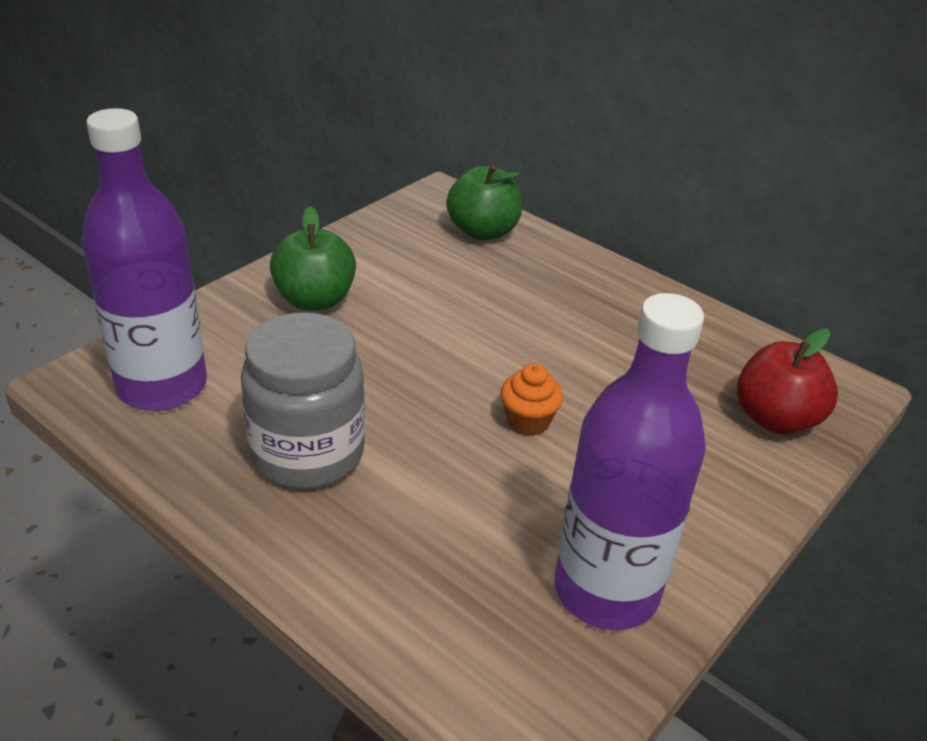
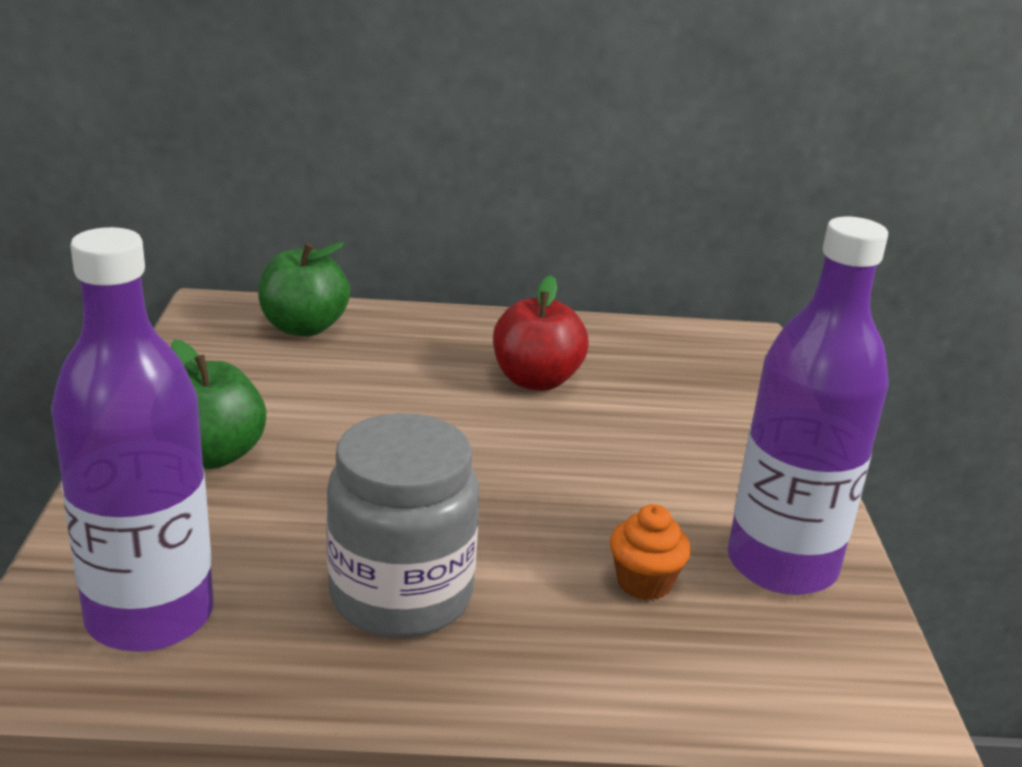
camera: 40 degrees left, 10 degrees down
(528, 421) = (558, 469): orange cupcake -> orange cupcake (644, 582)
(775, 419) = (727, 381): red apple -> red apple (536, 380)

